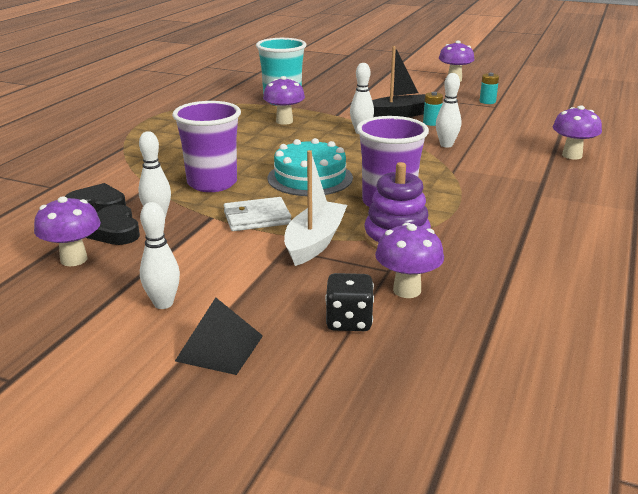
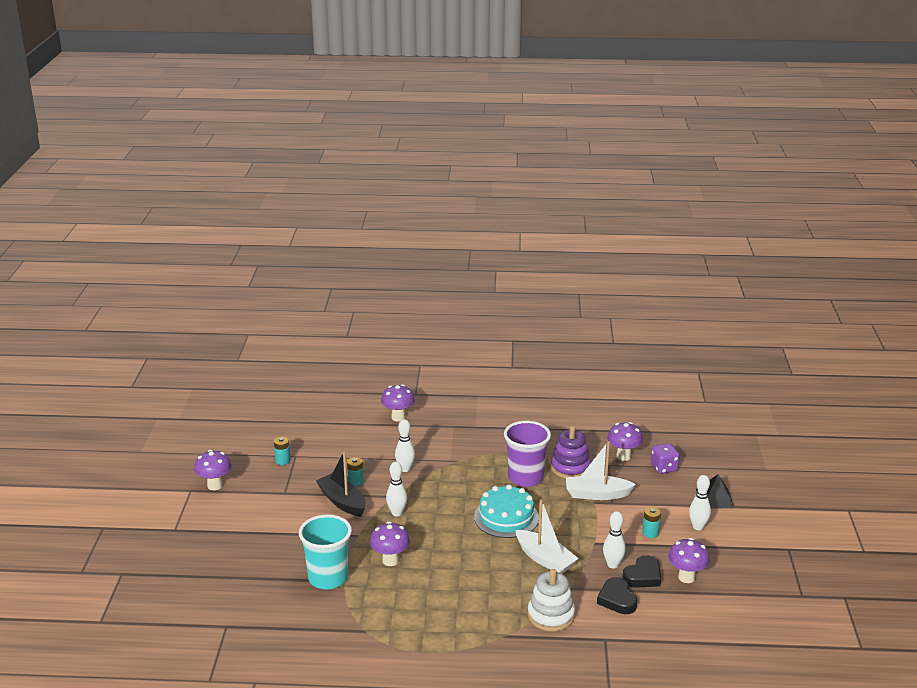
camera: 110 degrees left, 0 degrees up
(121, 169) = (551, 615): none -> white stacking toy
(190, 259) = (650, 533): none -> turquoise battery
(212, 183) = (545, 559): purple cup -> white boat
(257, 218) = (583, 523): white wallet -> none
(349, 321) = (664, 468): black dice -> purple dice

